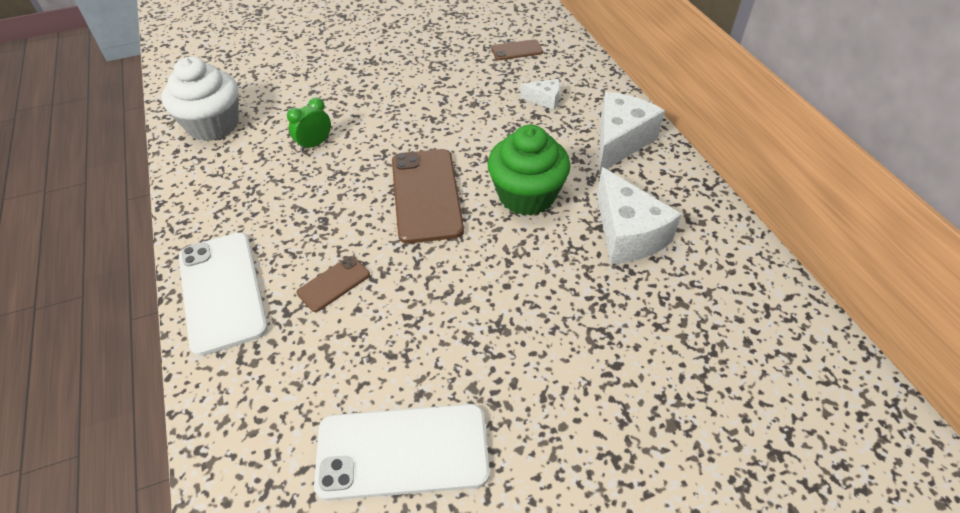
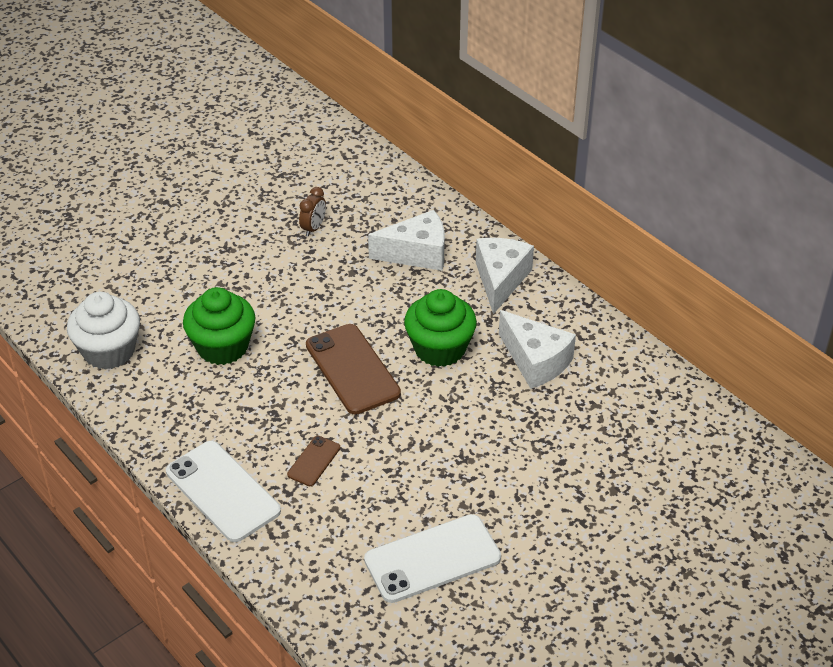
camera: 20 degrees left, 5 degrees down
(314, 144) = (222, 347): green clock -> green cupcake
(457, 59) = (313, 228): none -> brown clock
(517, 50) = (367, 206): brown phone -> none
(544, 100) = (417, 253): white cheese -> white cheese, size x2.00

